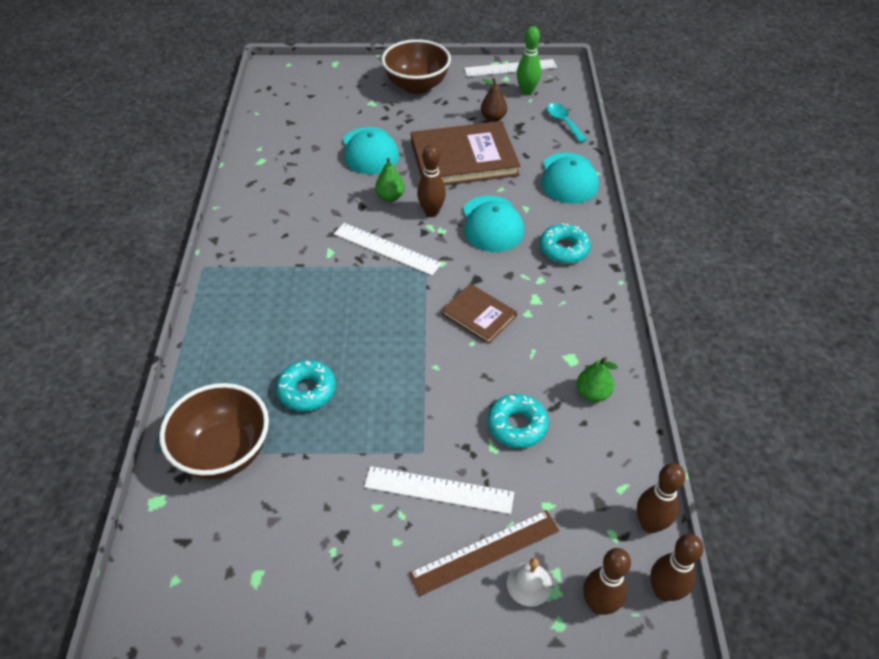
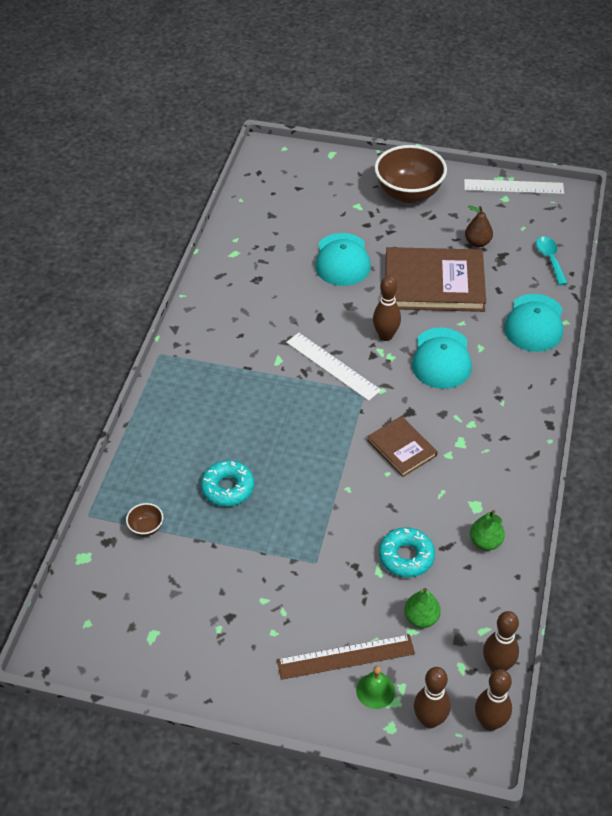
camera: 15 degrees right, 0 degrees up
(224, 452) = (146, 528): brown bowl -> brown bowl, size x0.41
(390, 197) = (350, 313): green pear -> green pear (421, 618)
(439, 490) = (321, 597): white ruler -> none
(526, 92) = (522, 217): green bowling pin -> none
(529, 584) = (375, 690): white bell -> green bell
(564, 249) = (504, 397): turquoise donut -> none

